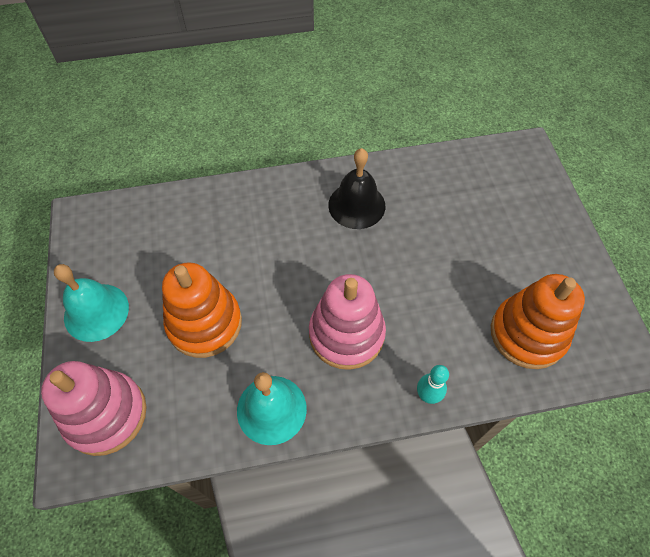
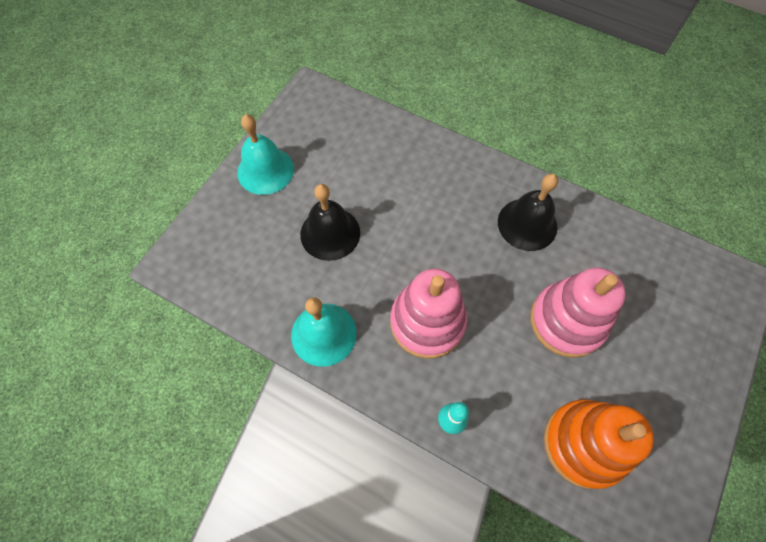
camera: 40 degrees right, 5 degrees up
(106, 414) = (215, 248): pink stacking toy -> pink stacking toy (567, 321)
(204, 323) = (330, 233): orange stacking toy -> black bell

